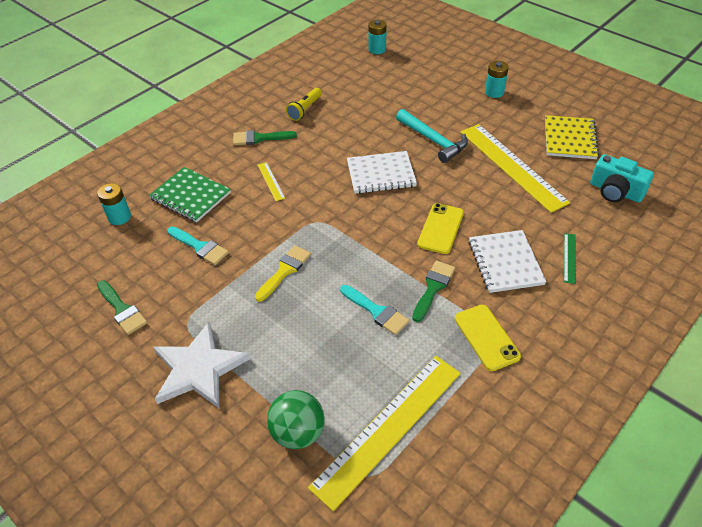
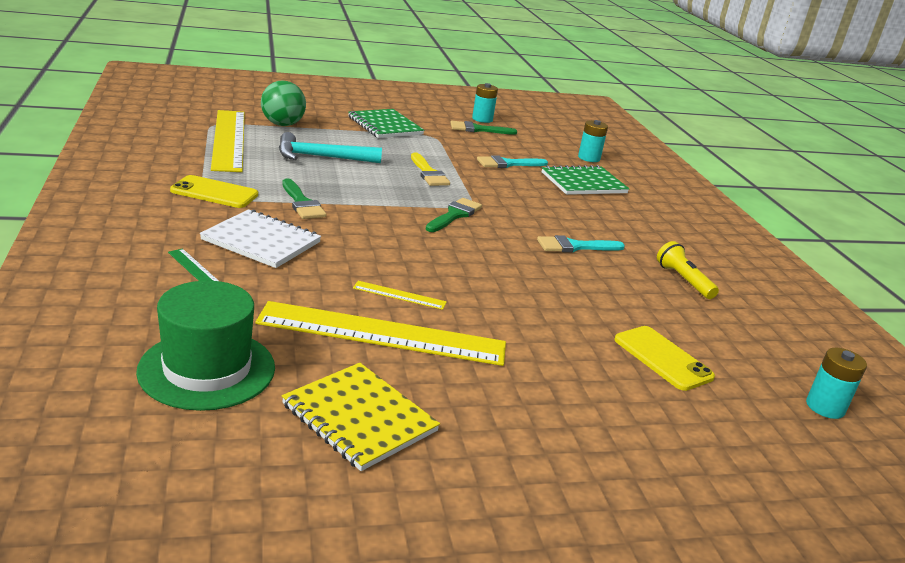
camera: 120 degrees right, 20 degrees down
(198, 368) = (385, 126): white star -> green notebook
(259, 138) = (647, 237): green brush -> green brush (454, 215)
(271, 181) = (560, 213): yellow ruler -> yellow ruler (399, 295)
(377, 311) = (323, 177): turquoise brush -> turquoise brush (574, 246)
(381, 174) = (494, 258): white notebook -> none
(433, 141) = (512, 316): turquoise hammer -> turquoise hammer (321, 157)
(440, 228) = (361, 241): yellow phone -> yellow phone (662, 358)
(494, 92) = (573, 436): turquoise battery -> turquoise battery (482, 119)
(615, 191) = (207, 369): turquoise camera -> green hat

